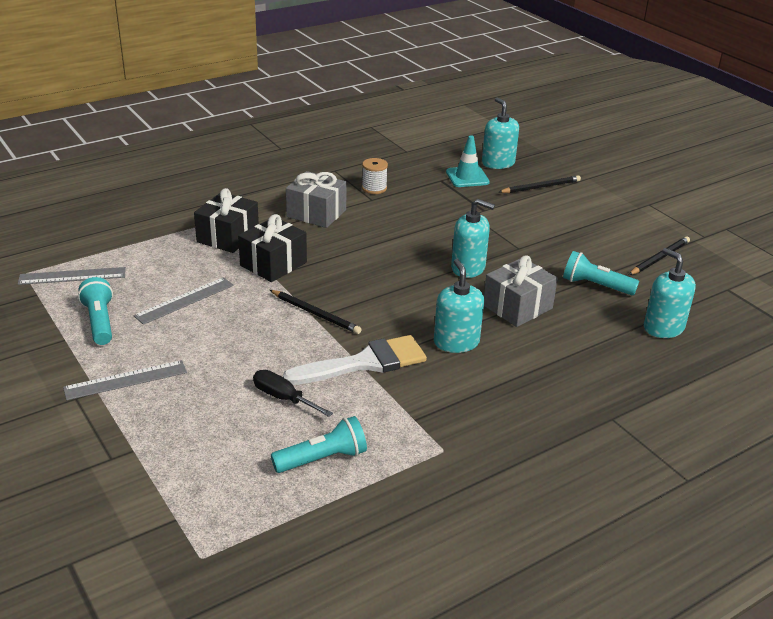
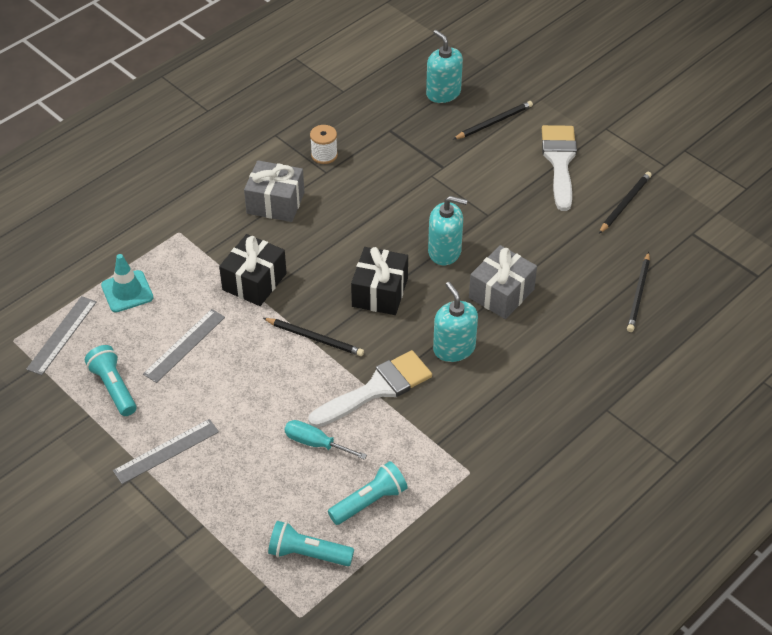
camera: 10 degrees left, 15 degrees up
(72, 276) = (62, 335): grey ruler -> grey ruler turned 45 degrees counterclockwise
(228, 237) = (196, 253): black gift -> black gift (379, 292)
(283, 398) = (315, 443): black screwdriver -> turquoise screwdriver
(467, 177) = (416, 121): turquoise traffic cone -> turquoise traffic cone (127, 291)
(595, 286) = (569, 252): turquoise flashlight -> turquoise flashlight (308, 554)
(599, 221) = (560, 162): none -> white brush
(663, 328) = (638, 294): turquoise soap dispenser -> black pencil

